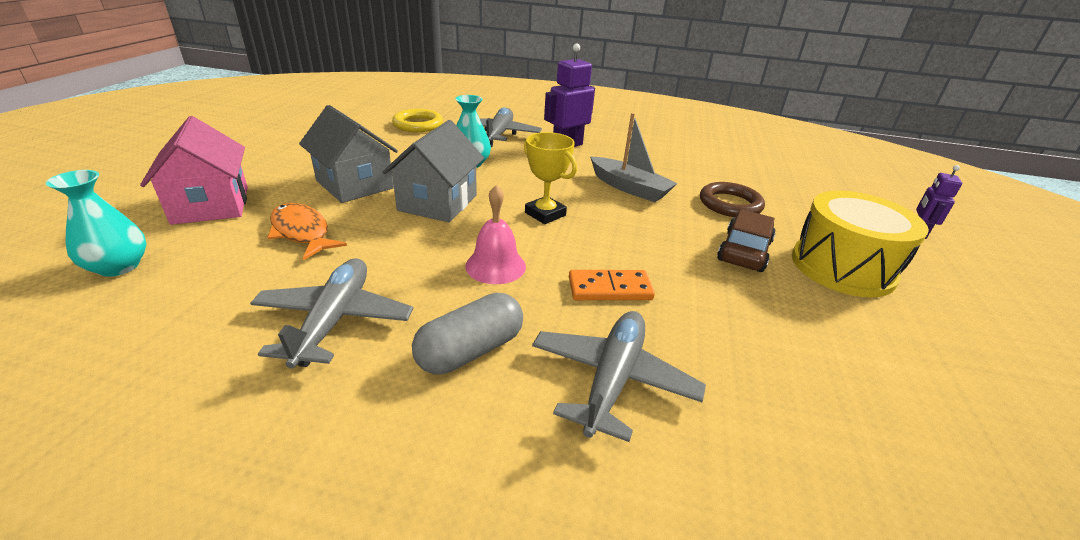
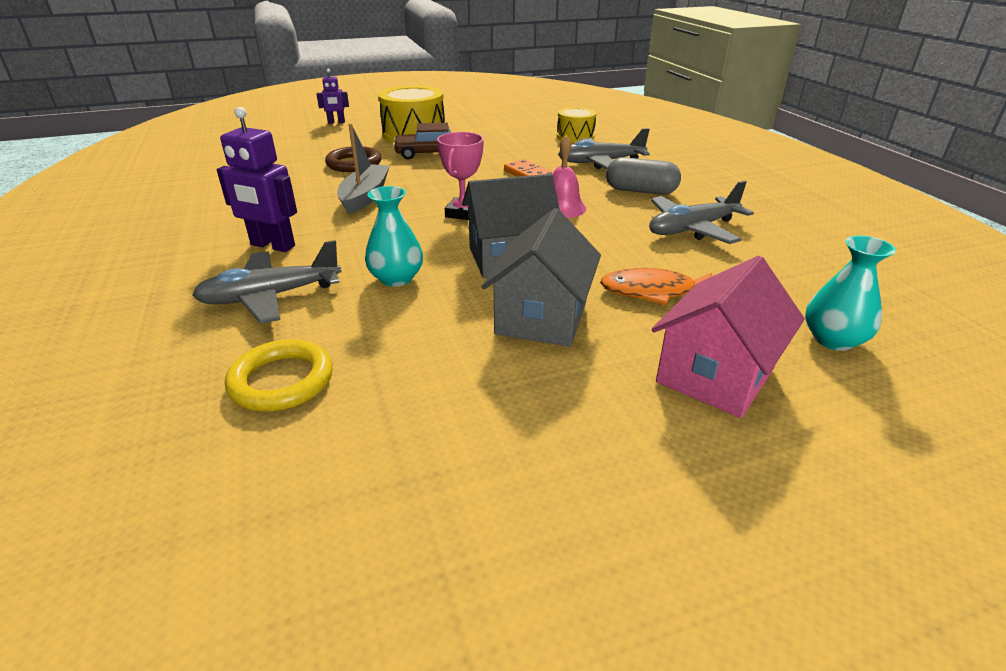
camera: 120 degrees left, 0 degrees up
(302, 232) = (653, 292): orange fish -> orange fish turned 75 degrees clockwise
(545, 214) = (463, 213): yellow trophy -> pink trophy
(786, 435) = (575, 136): none -> yellow drum

